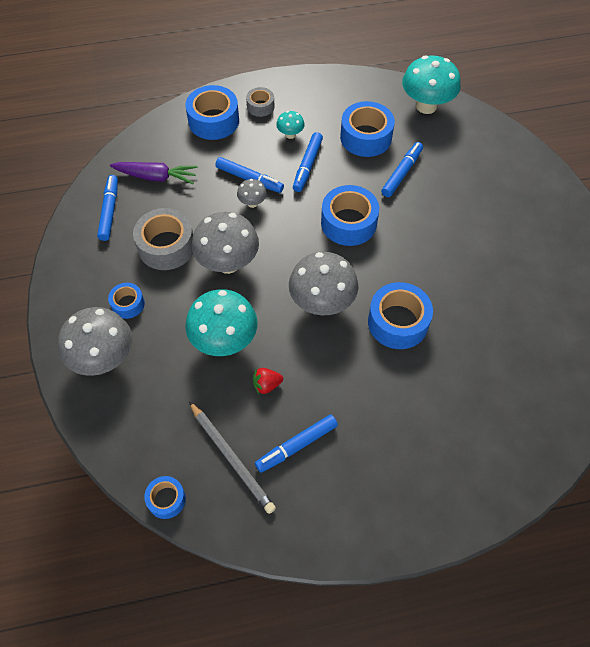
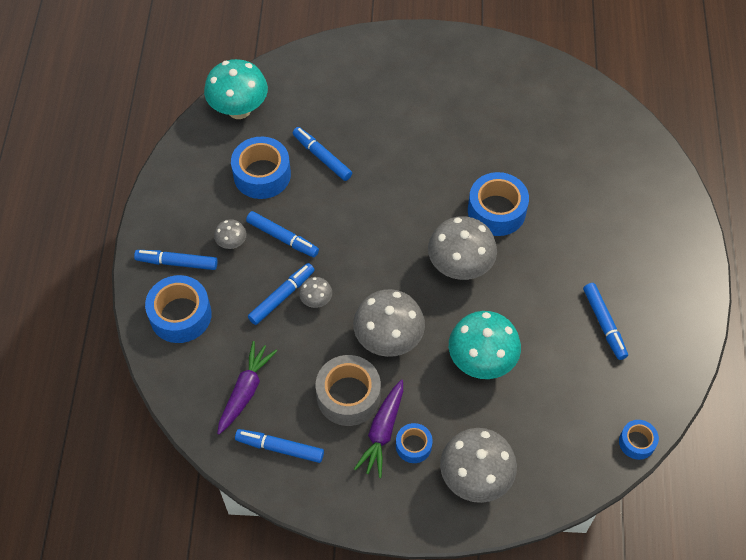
camera: 75 degrees left, 0 degrees up
(137, 278) = (382, 432): none -> purple carrot
(232, 458) = (606, 379): grey pencil -> none
(260, 106) = (177, 263): grey tape -> blue marker
(266, 385) = (538, 335): red strawberry -> none
(290, 135) = (232, 243): turquoise mushroom -> grey mushroom
(348, 223) = (370, 220): blue tape -> none

